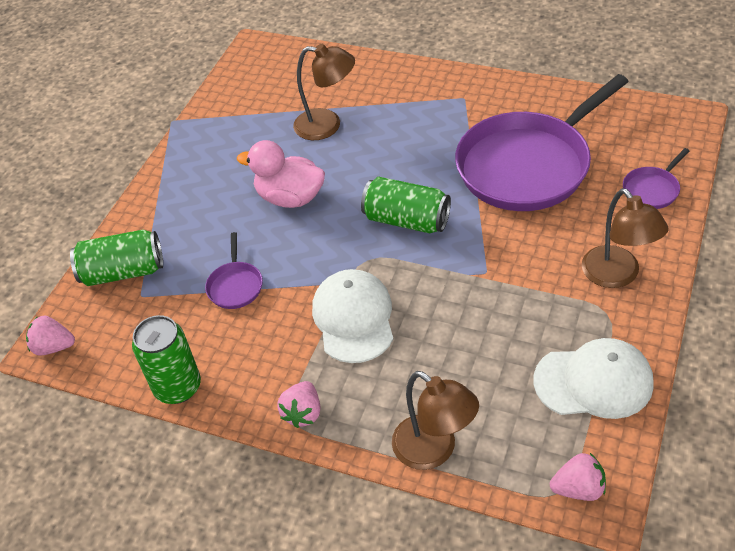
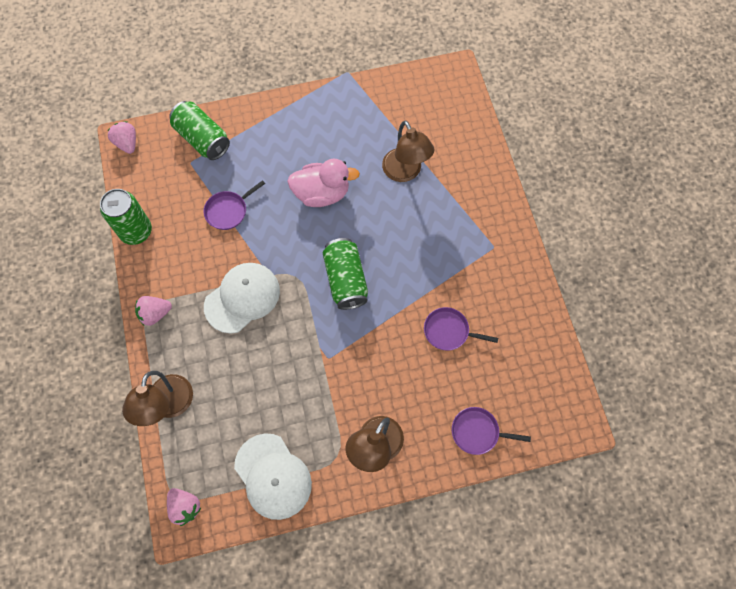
camera: 50 degrees right, 20 degrees up
(290, 198) = (322, 193): pink duck -> pink duck turned 105 degrees clockwise
(528, 166) = (448, 331): purple pan -> purple pan, size x0.41

